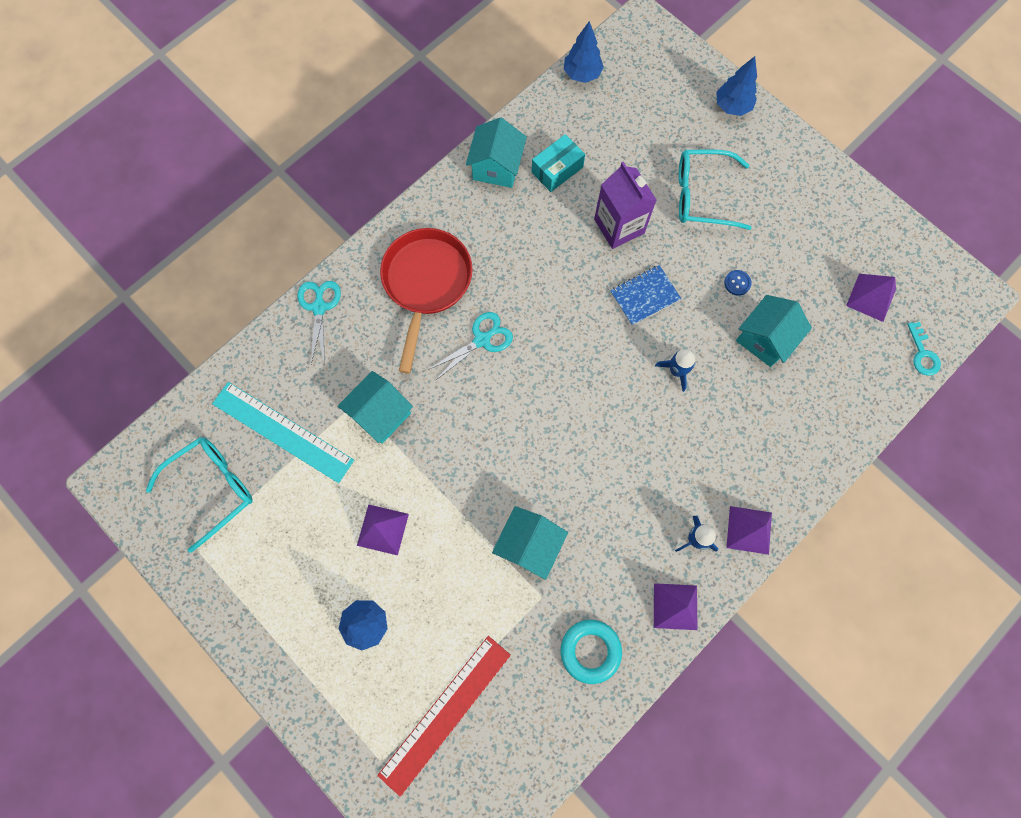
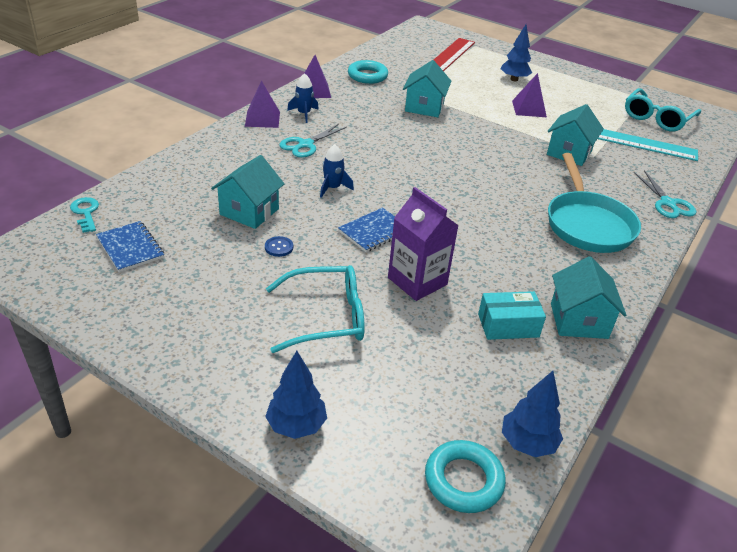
camera: 165 degrees right, 35 degrees down
(426, 283) = (587, 224): red pan -> turquoise pan
(482, 340) = (514, 194): turquoise scissors -> turquoise scissors (305, 145)
(557, 170) = (508, 325): turquoise box -> turquoise box turned 45 degrees clockwise
(631, 57) = (463, 480): none -> turquoise ring
(871, 297) = (130, 248): purple pyramid -> blue notebook

